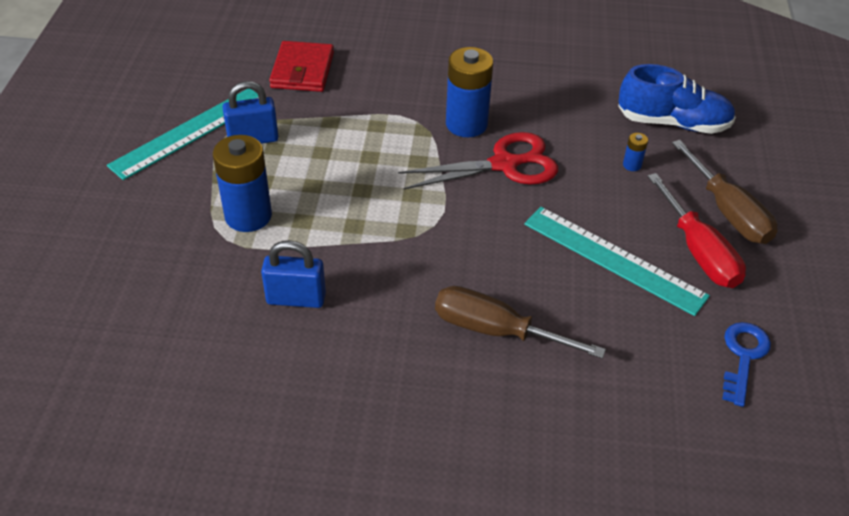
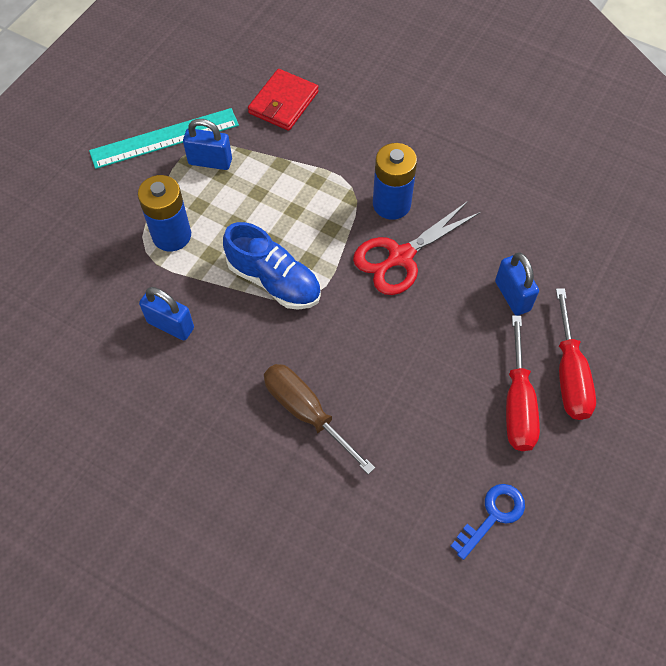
camera: 25 degrees right, 15 degrees up
(504, 164) = (401, 257): red scissors -> red scissors turned 135 degrees clockwise
(613, 259) = (439, 383): turquoise ruler -> none
(632, 165) = (512, 296): blue battery -> blue padlock
(673, 123) = (577, 264): blue shoe -> blue shoe (274, 281)
(728, 212) = (569, 374): brown screwdriver -> red screwdriver

